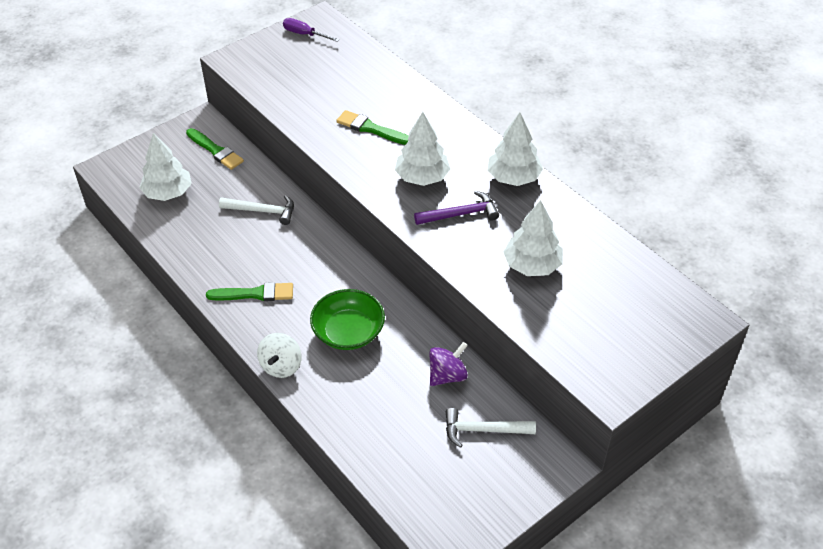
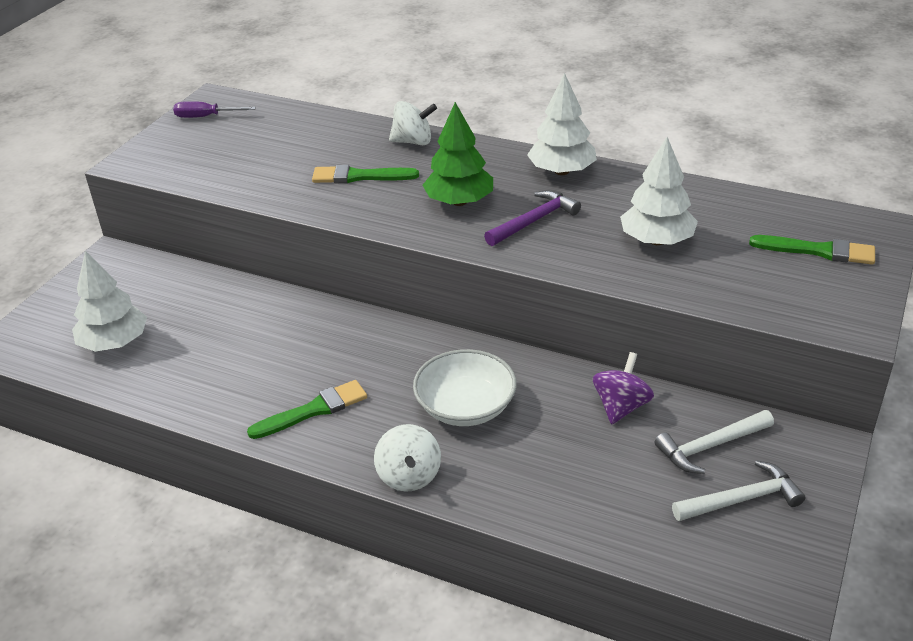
camera: 25 degrees left, 10 degrees down
(215, 151) = (149, 280): green brush -> green brush (818, 251)
(262, 211) = (258, 321): white hammer -> white hammer (742, 499)
(348, 332) = (465, 407): green bowl -> white bowl
(422, 177) = (459, 201): white tree -> green tree
(429, 110) = (413, 141): none -> white spinning top

